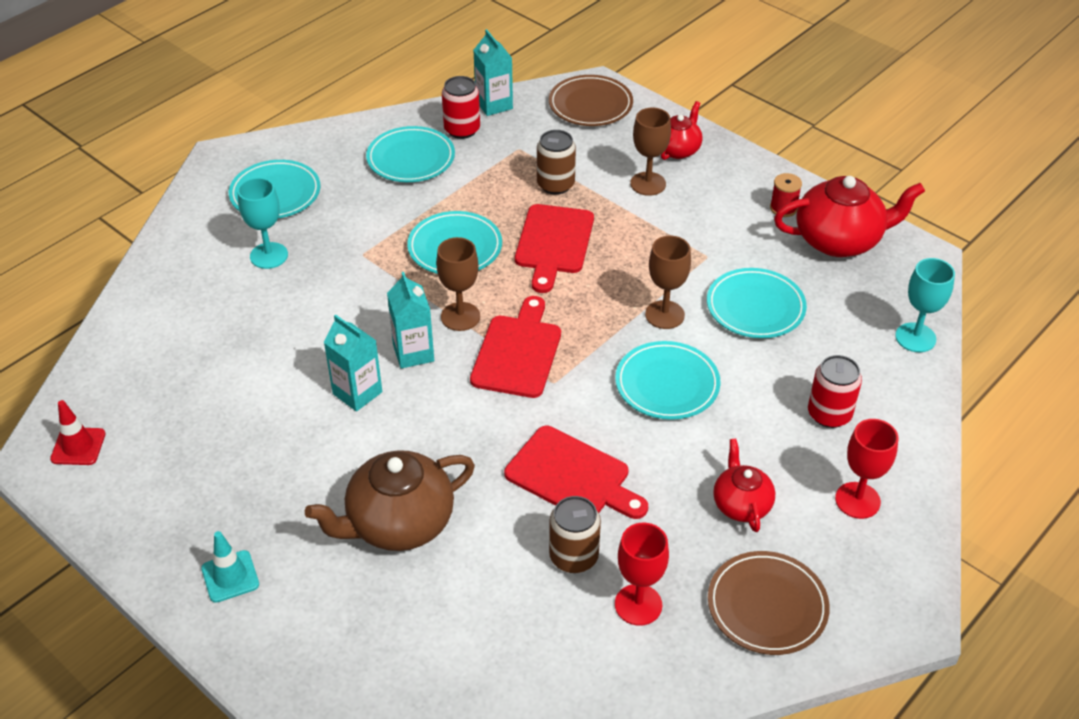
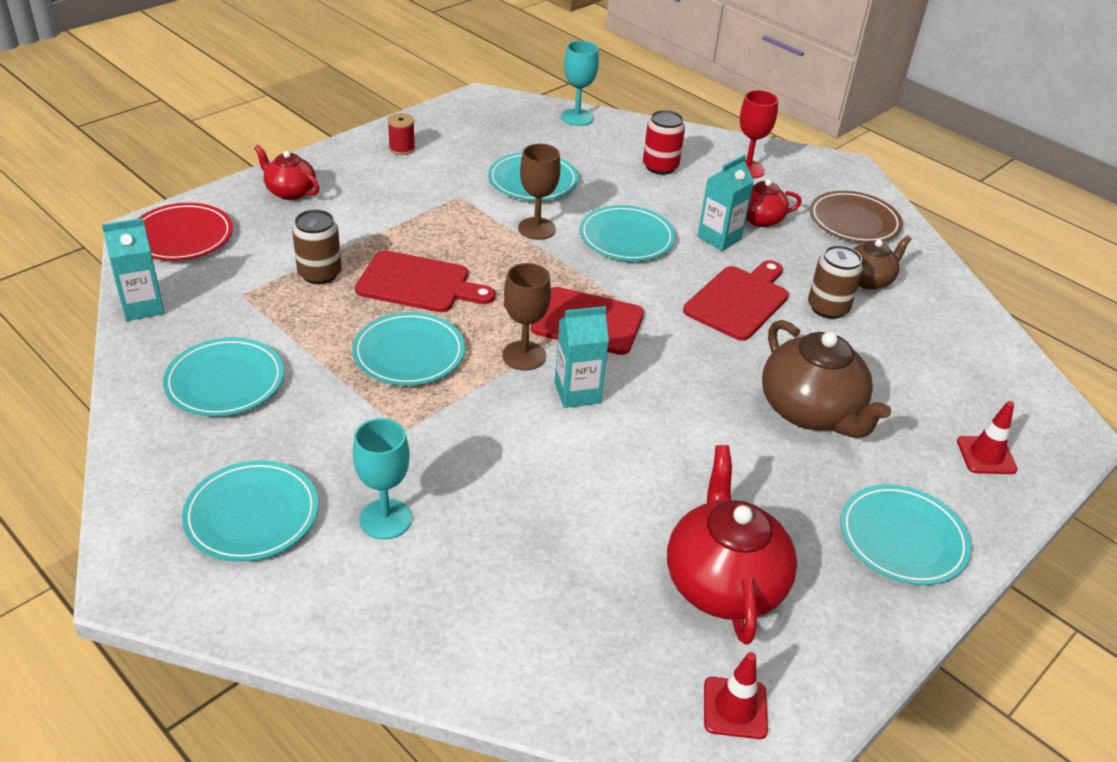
camera: 90 degrees left, 5 degrees down
(230, 576) = (902, 538): turquoise traffic cone -> turquoise plate
(339, 671) = (986, 455): none -> red traffic cone
(357, 393) = (637, 438): turquoise carton -> turquoise carton (719, 238)
(462, 129) = (183, 335): red can -> none
(590, 105) = (182, 237): brown plate -> red plate
(638, 605) = (868, 280): red goblet -> brown teapot
(648, 184) = (339, 215): brown goblet -> none
(839, 240) = (453, 129): red teapot -> red teapot (723, 582)

